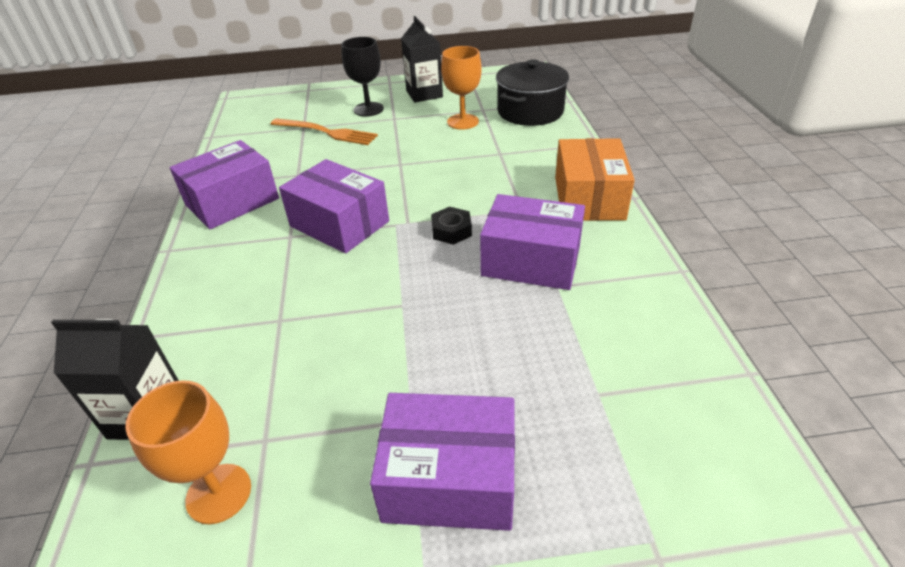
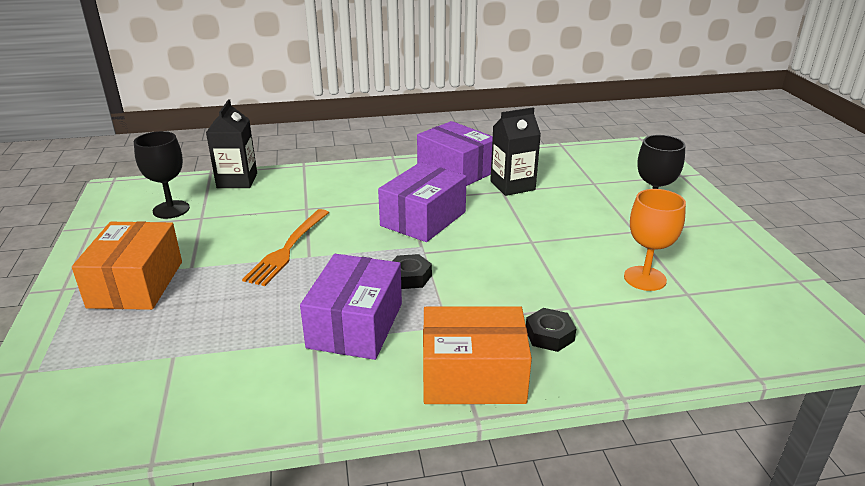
camera: 85 degrees right, 10 degrees down
(219, 493) = (171, 209): orange goblet -> black goblet
(327, 132) = (587, 196): orange fork -> orange fork (287, 249)
(424, 94) = (711, 247): black carton -> black carton (512, 185)
(449, 479) = (136, 284): purple box -> orange box
(530, 111) = (701, 336): black pot -> none
(535, 164) = (549, 335): none -> black nut

